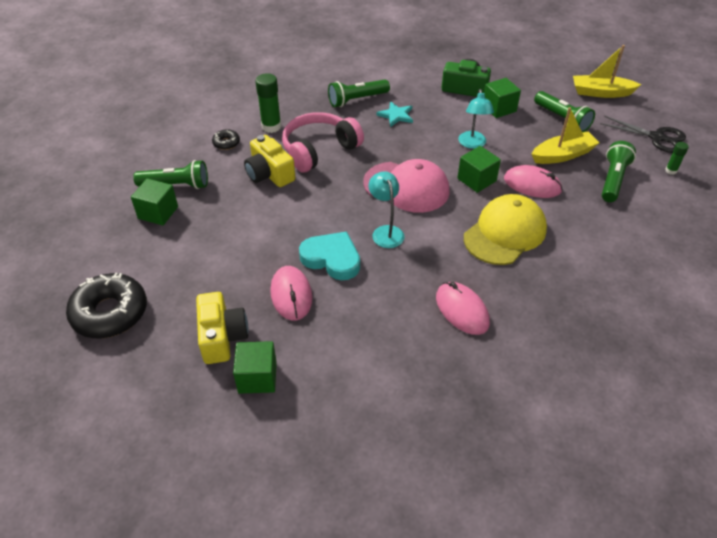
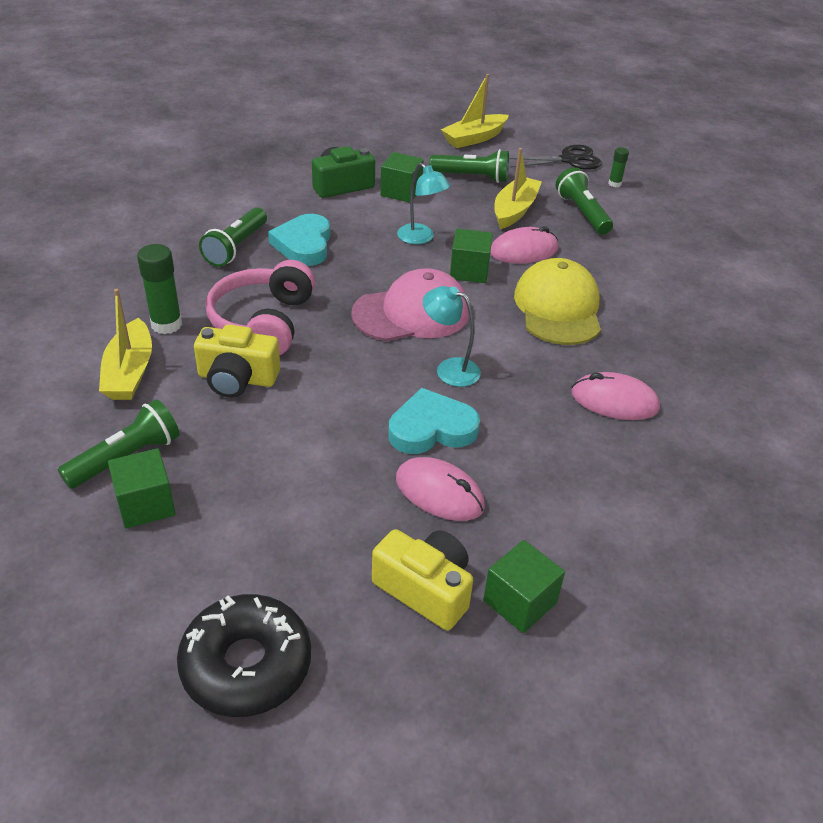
camera: 45 degrees left, 5 degrees down
(226, 143) = (130, 372): black donut -> yellow boat
(396, 115) = (303, 244): turquoise star -> turquoise heart

